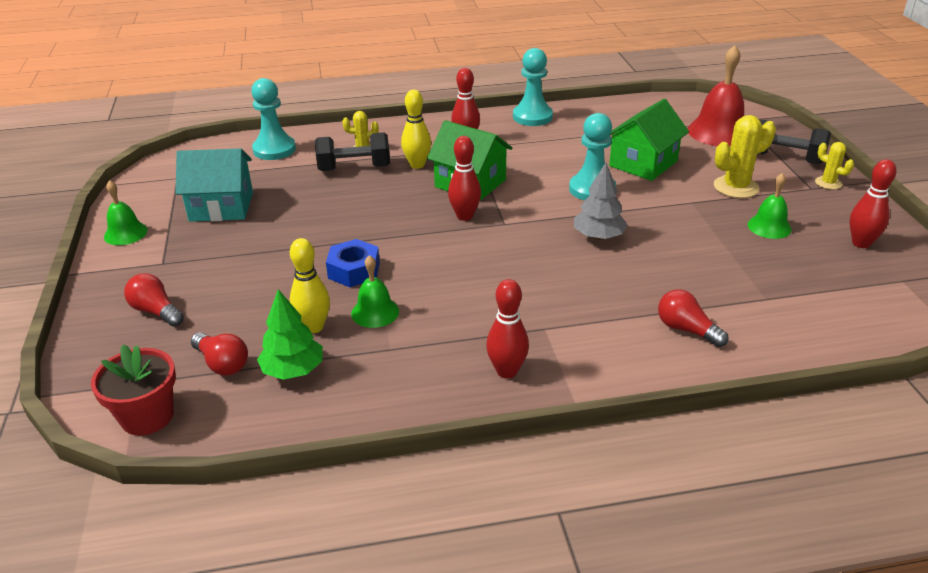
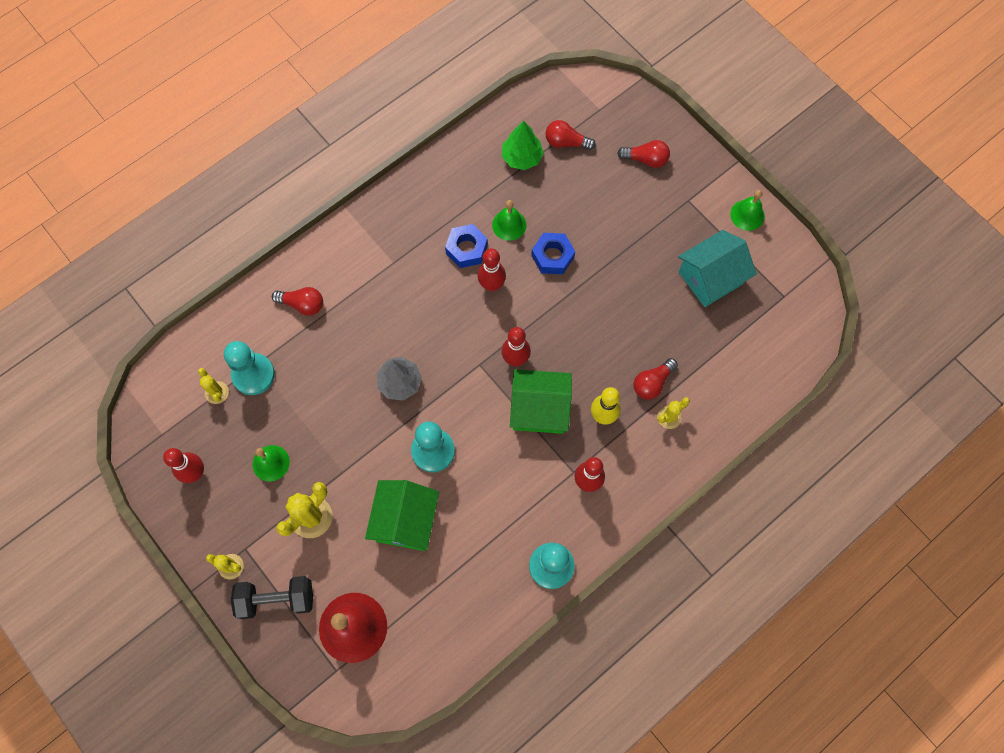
camera: 150 degrees right, 35 degrees up
(147, 416) = (572, 93): red flower pot -> none
(274, 149) = (746, 377): turquoise pawn -> turquoise pawn (253, 375)
(314, 327) = (537, 194): yellow bowling pin -> none
(354, 168) = (652, 383): black dumbbell -> red light bulb
(444, 309) = (466, 249): none -> blue nut
(507, 371) = (398, 215): red bowling pin -> red bowling pin (491, 285)
(825, 291) = (217, 392): none -> yellow cactus

